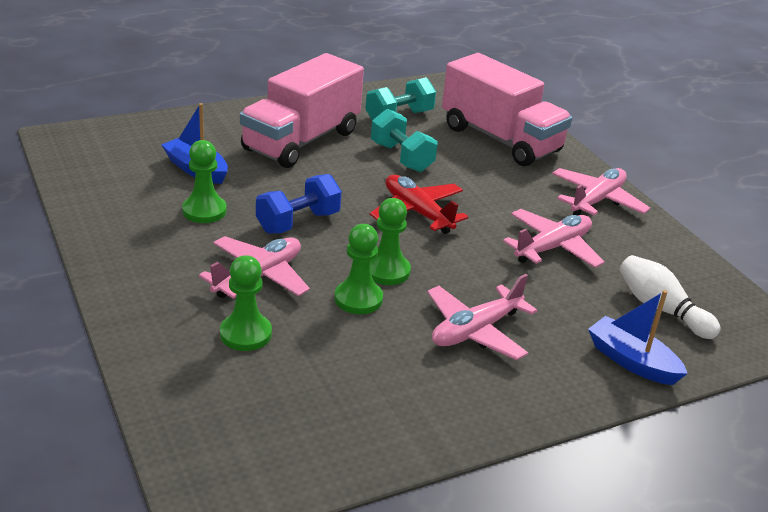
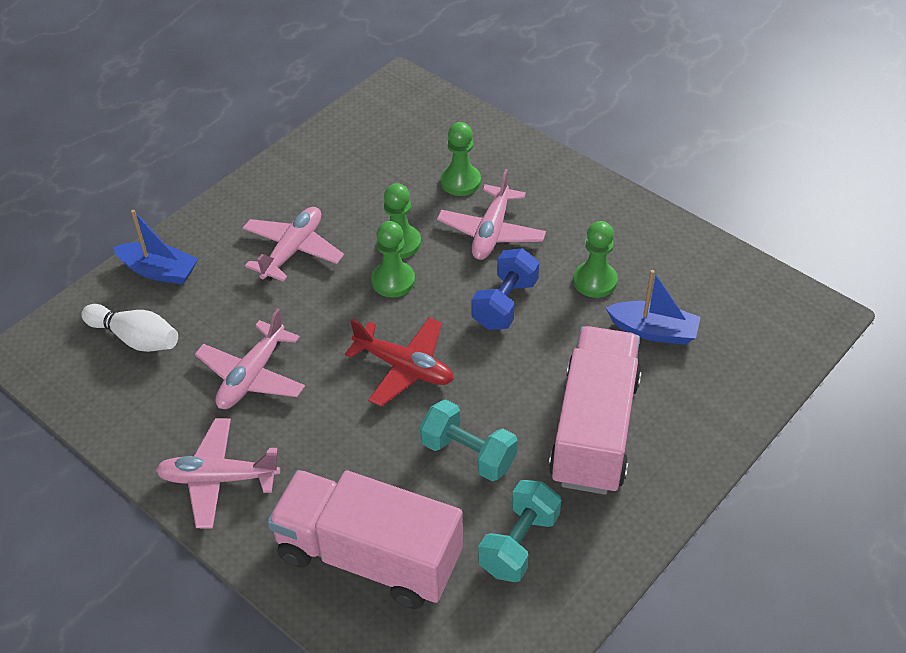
camera: 160 degrees right, 15 degrees up
(597, 200) = (218, 479): pink plane -> pink plane turned 75 degrees clockwise

